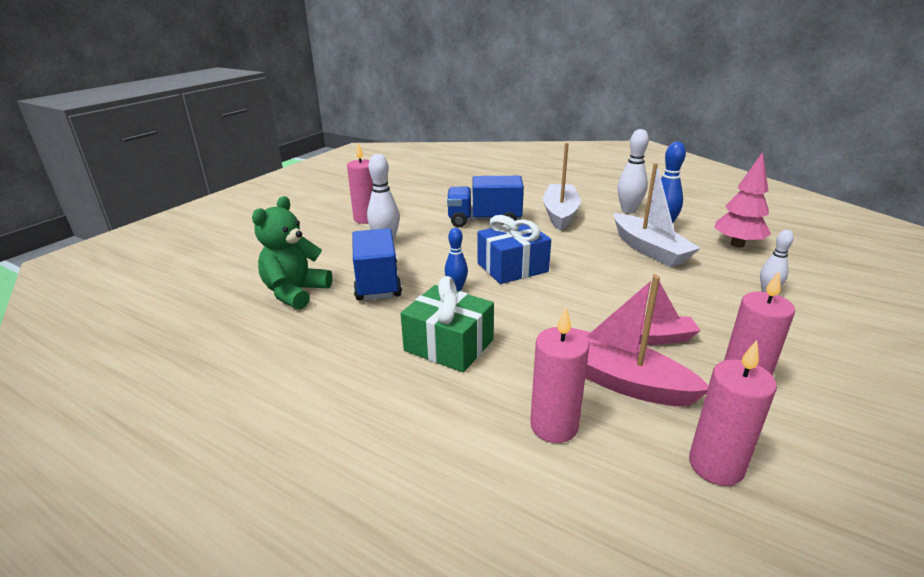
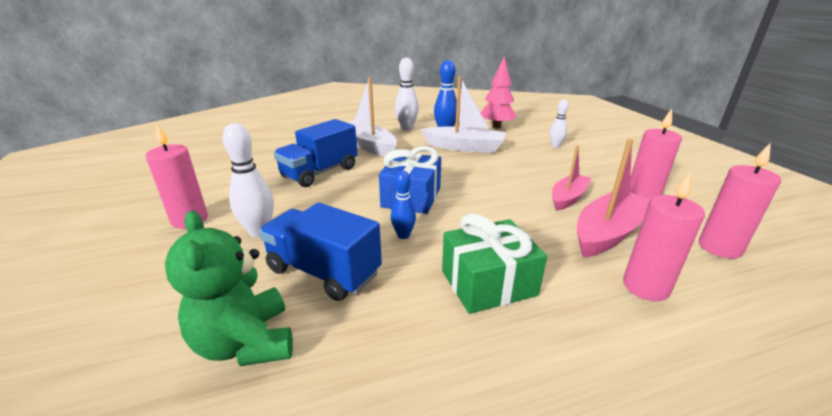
camera: 50 degrees left, 0 degrees up
(619, 380) = (607, 233): pink boat -> pink boat turned 150 degrees clockwise

